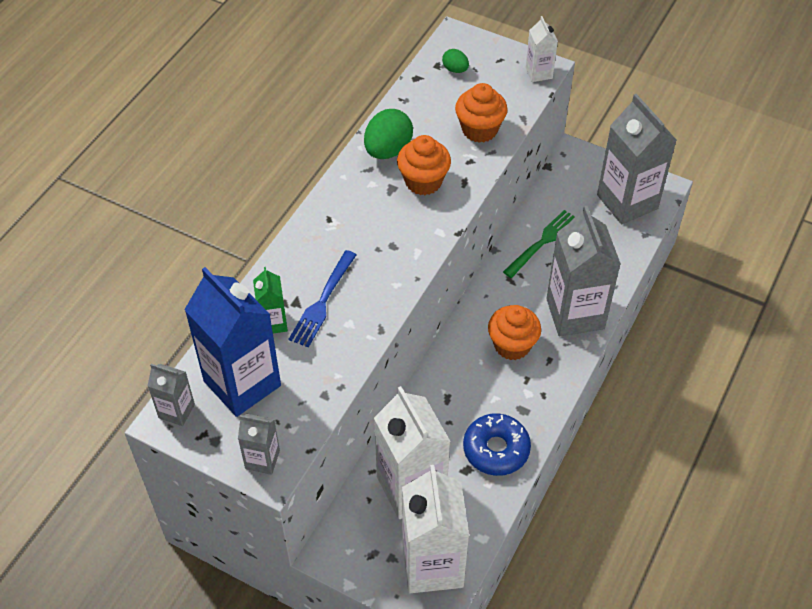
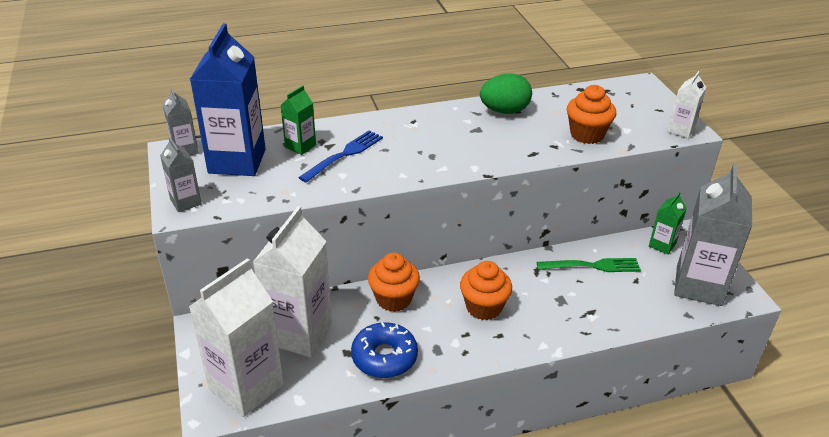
camera: 45 degrees right, 15 degrees down
(322, 302) = (344, 155): blue fork -> blue fork turned 150 degrees clockwise
(423, 181) = (504, 138): orange cupcake -> orange cupcake (393, 299)
(455, 69) = (616, 98): green egg -> none
(567, 182) = (662, 245): none -> green carton
(575, 314) = (559, 322): grey carton -> none

